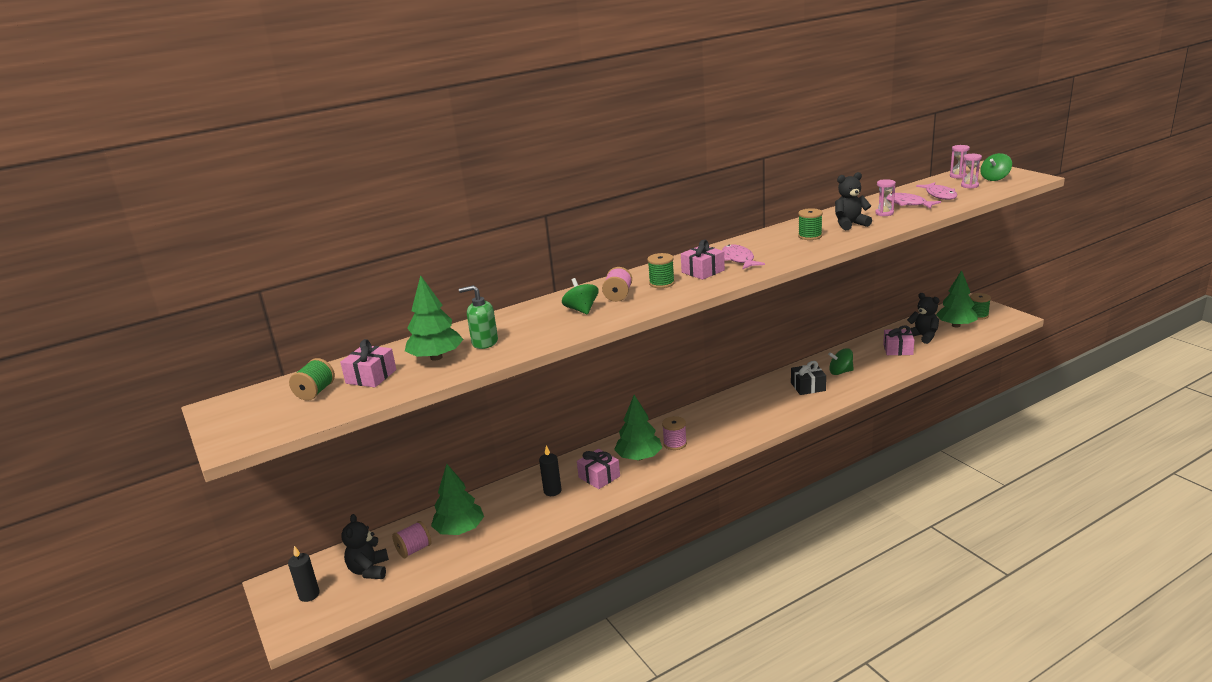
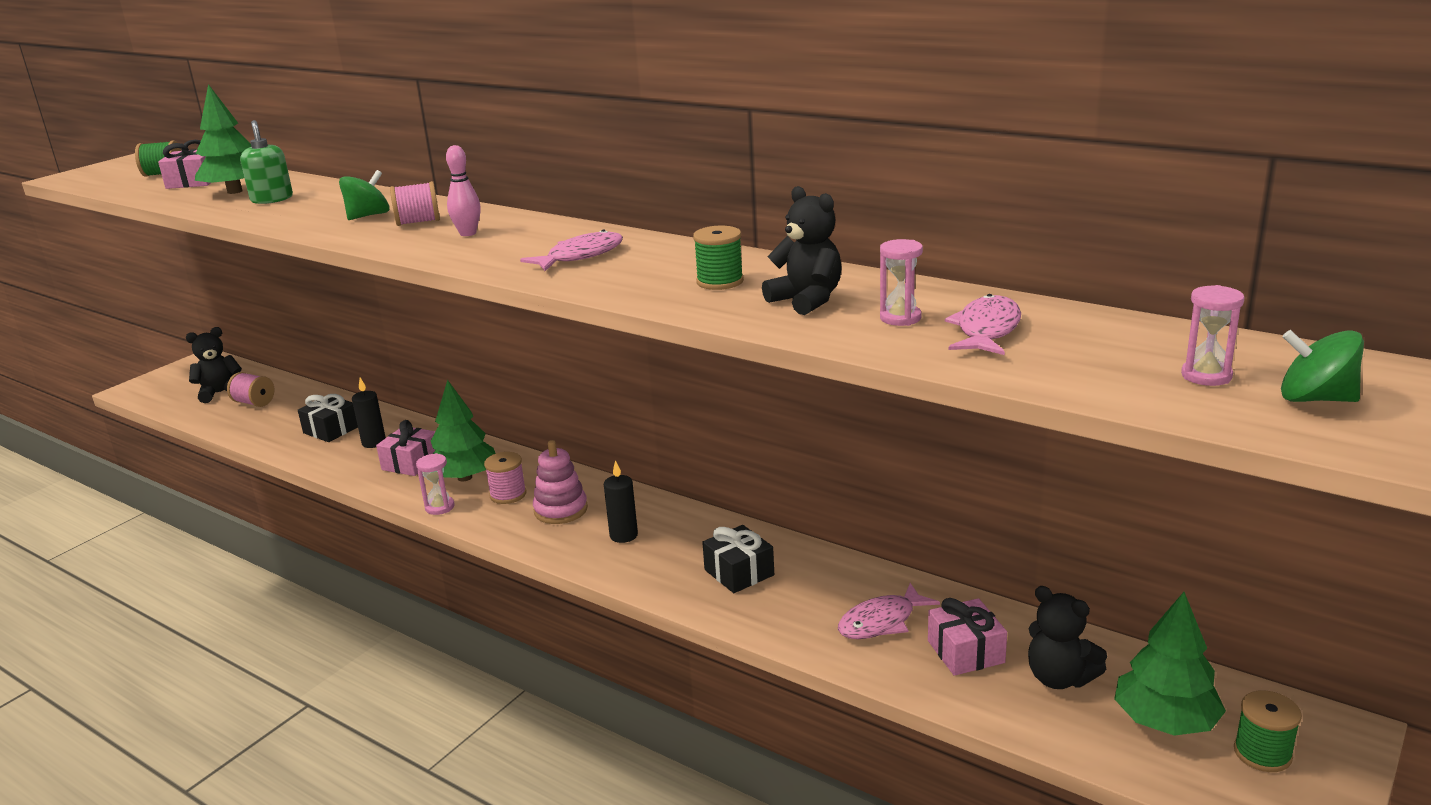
camera: 65 degrees right, 0 degrees up
(309, 595) = (183, 379): black candle -> black candle (623, 535)
(460, 530) = (290, 414): green tree -> none
(510, 510) = (331, 430): none -> black gift
(662, 283) = (468, 233): green spool -> pink bowling pin
(703, 271) = (521, 245): pink gift -> none
(708, 428) = (561, 510): none -> pink stacking toy
(840, 372) = (817, 597): green spinning top -> none
(923, 336) = (1059, 678): black teddy bear -> black teddy bear turned 105 degrees clockwise
(939, 195) = (1086, 353): pink fish -> pink fish (881, 622)
(958, 176) = (1282, 355): pink hourglass -> pink hourglass (440, 507)

